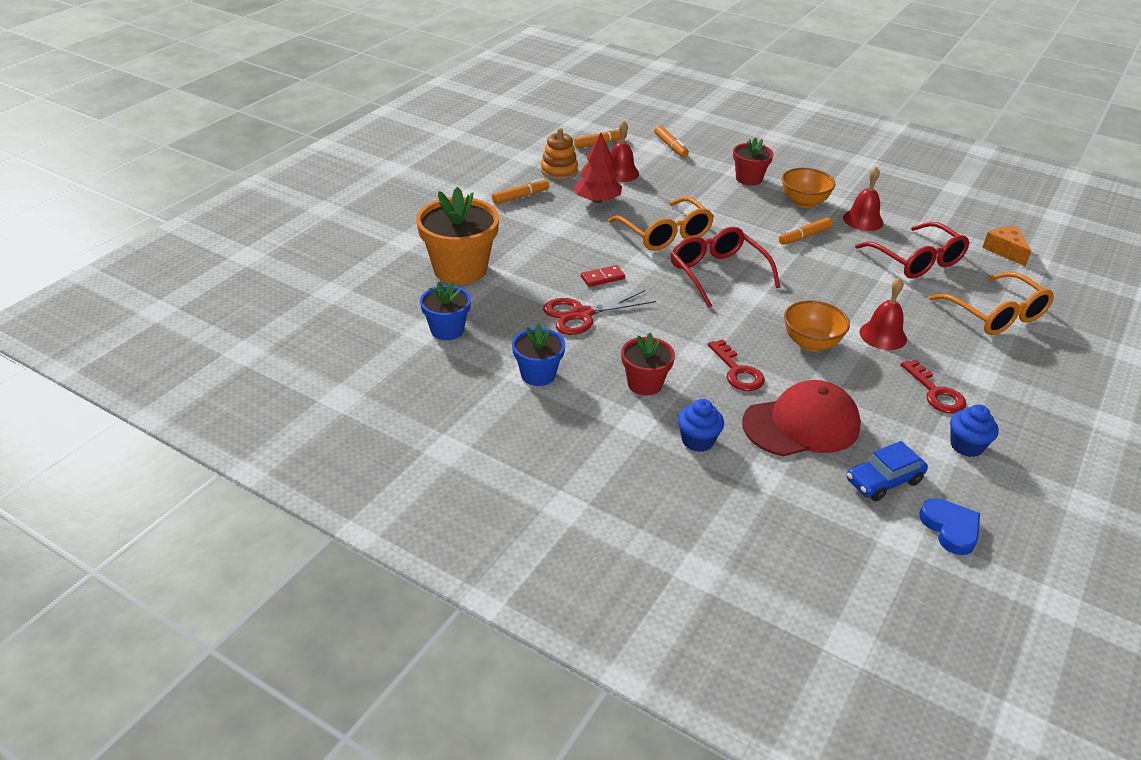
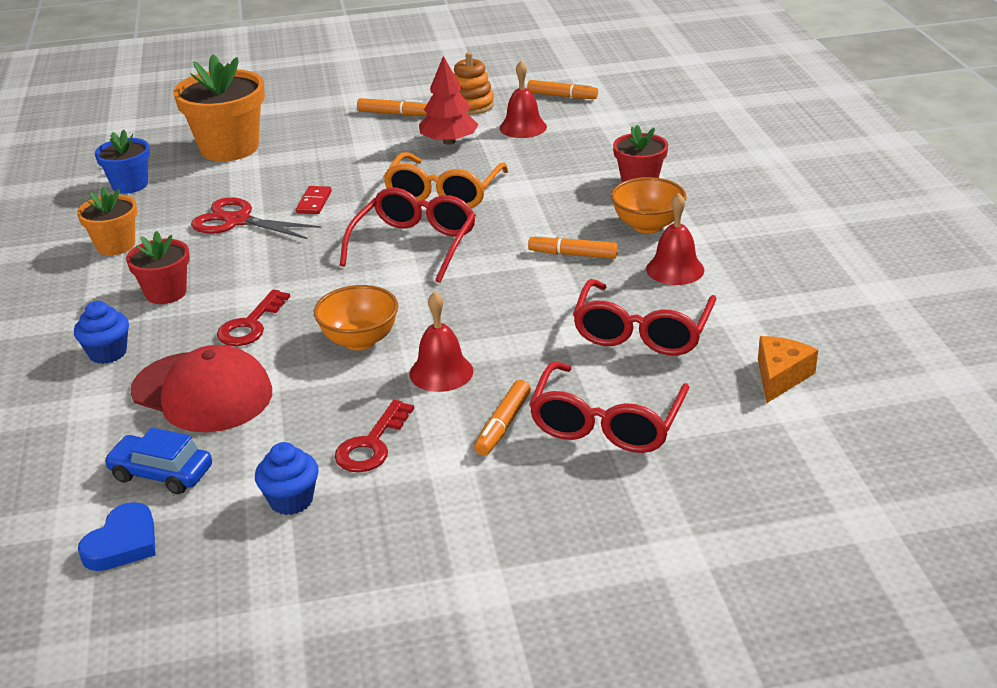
camera: 50 degrees right, 5 degrees down
(538, 374) = (116, 245): blue flower pot -> orange flower pot
(602, 278) = (314, 202): red domino -> red domino turned 75 degrees clockwise
(670, 146) = (626, 123): orange marker -> orange marker (503, 425)
(996, 315) = (606, 424): orange glasses -> red glasses

